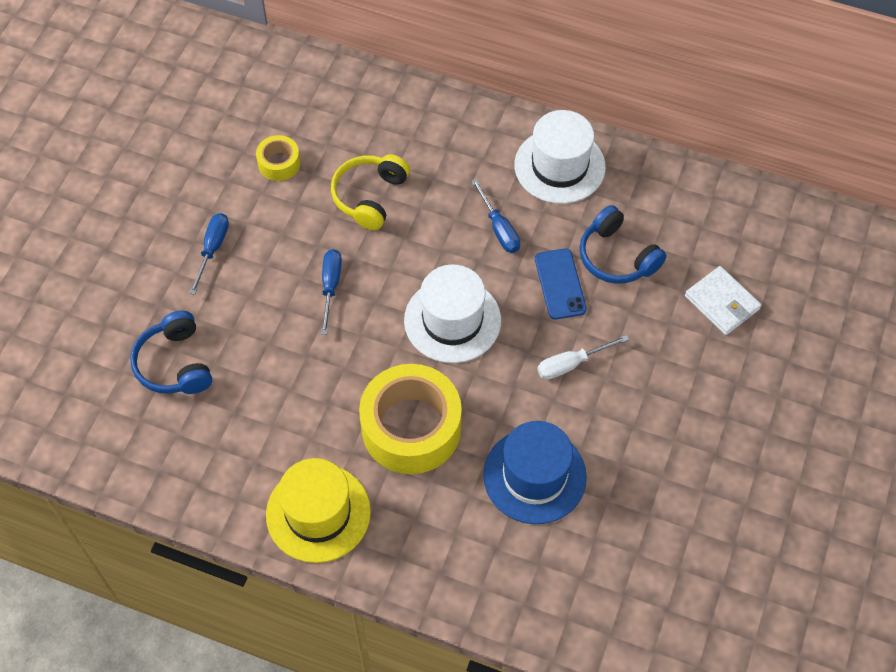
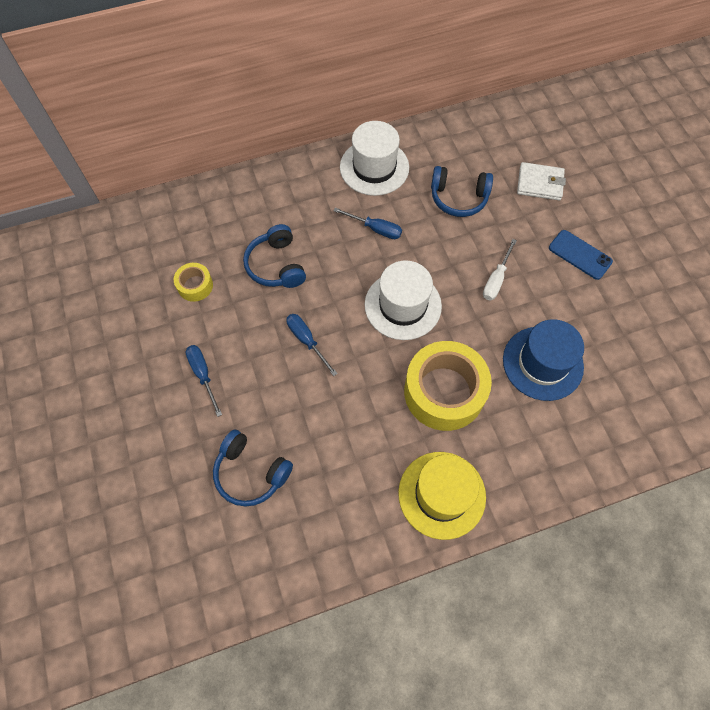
camera: 40 degrees left, 5 degrees up
(369, 196) = (276, 265): yellow headphones -> blue headphones
(560, 284) = (443, 237): blue phone -> blue phone (580, 255)

